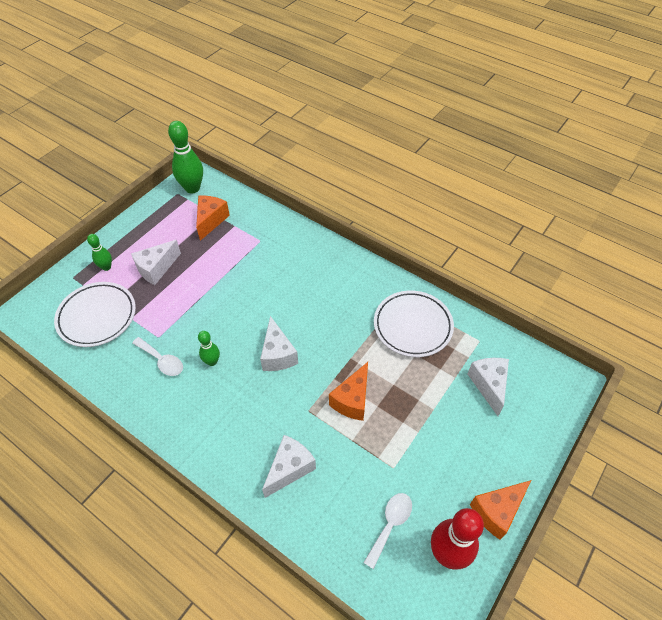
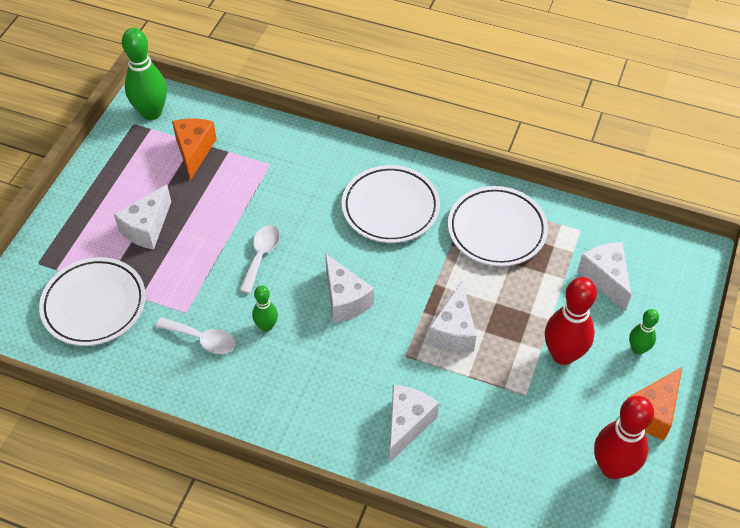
camera: 15 degrees left, 0 degrees up
(106, 267) = (78, 240): green bowling pin -> green bowling pin (638, 349)
(336, 291) = (390, 208): none -> white plate
(352, 400) = (453, 331): orange cheese -> white cheese
(390, 525) = (541, 455): white spoon -> white spoon (261, 255)
(435, 441) = (563, 354): none -> red bowling pin

